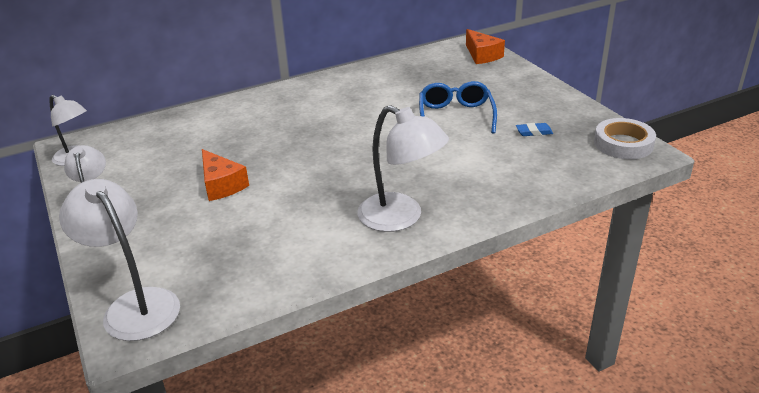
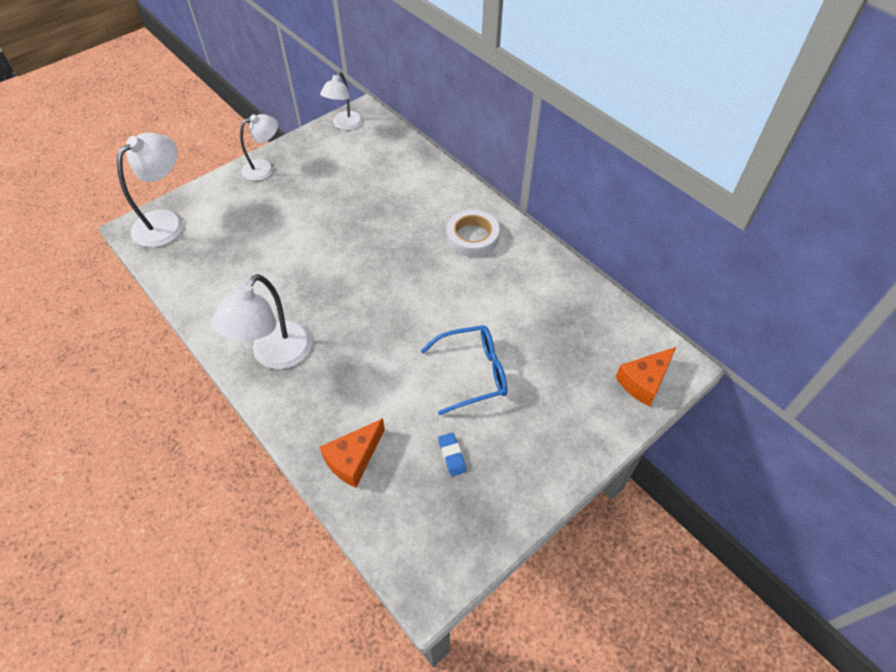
camera: 75 degrees right, 20 degrees up
(221, 185) = (316, 221): orange cheese -> orange cheese (353, 459)
(623, 144) = (442, 558): white tape -> white tape (472, 237)

